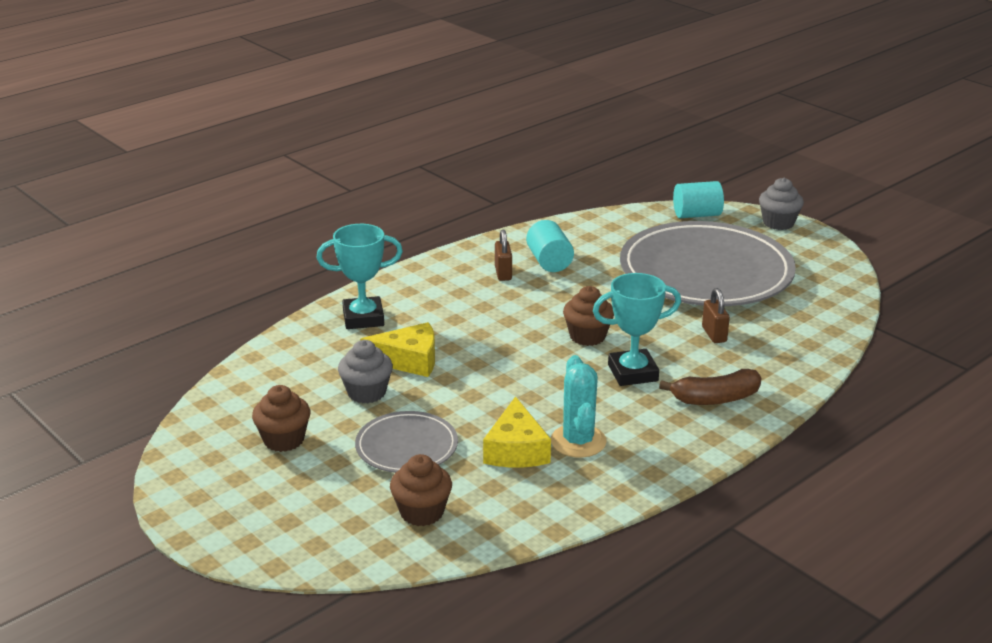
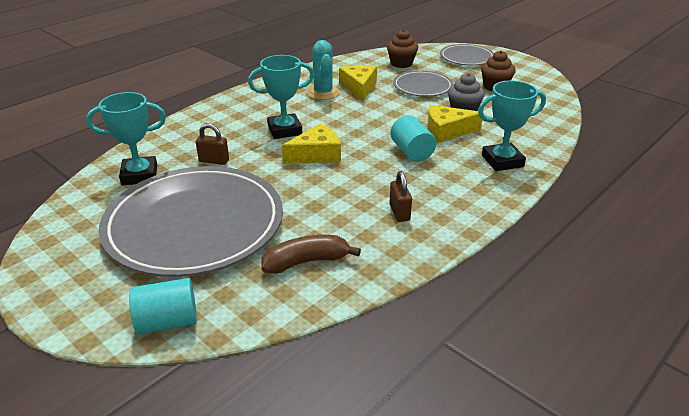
camera: 175 degrees right, 5 degrees up
(282, 524) = (466, 58): none -> grey plate
(549, 262) = (355, 230): turquoise cylinder -> turquoise cylinder (411, 152)
(587, 336) = (316, 154): brown cupcake -> yellow cheese
(714, 334) = (214, 161): brown padlock -> brown padlock turned 60 degrees counterclockwise
(715, 399) = (231, 117): brown banana -> brown banana (306, 262)
(778, 223) = (66, 311): grey cupcake -> none
(794, 321) = (139, 175): none -> turquoise trophy

